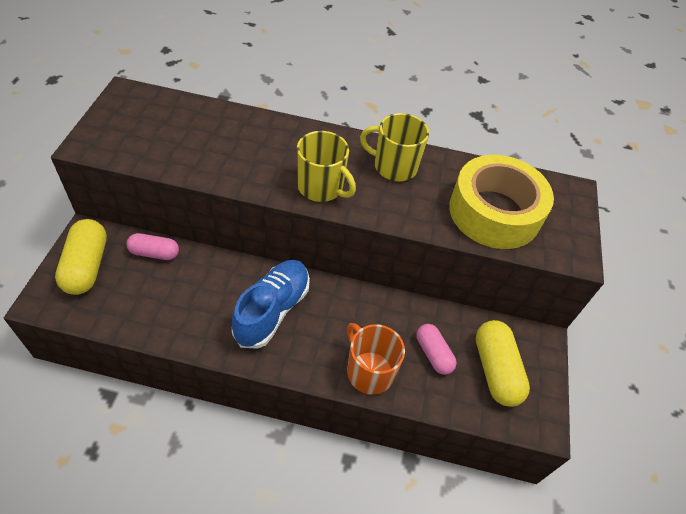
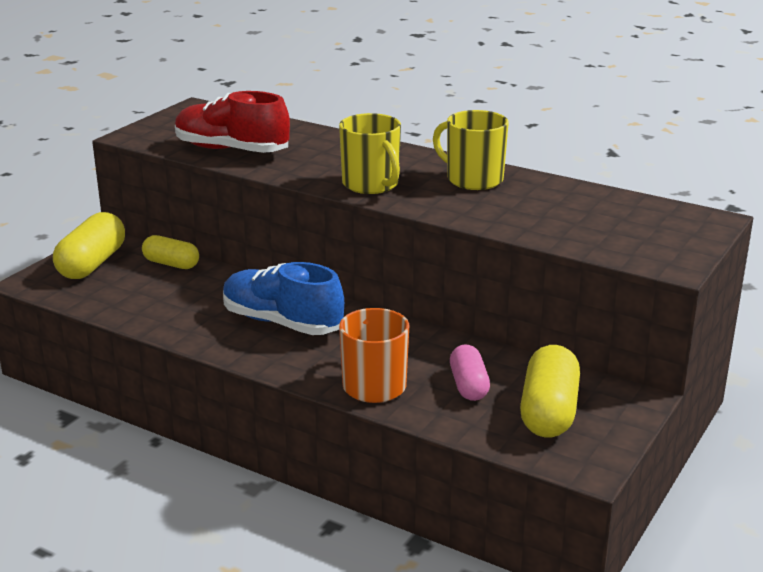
camera: 25 degrees right, 25 degrees down
(154, 253) = (171, 264): pink capsule -> yellow capsule
(185, 154) = (231, 150): none -> red shoe
(272, 310) = (282, 323): blue shoe -> blue shoe turned 105 degrees counterclockwise
(494, 212) = (582, 223): yellow tape -> none

